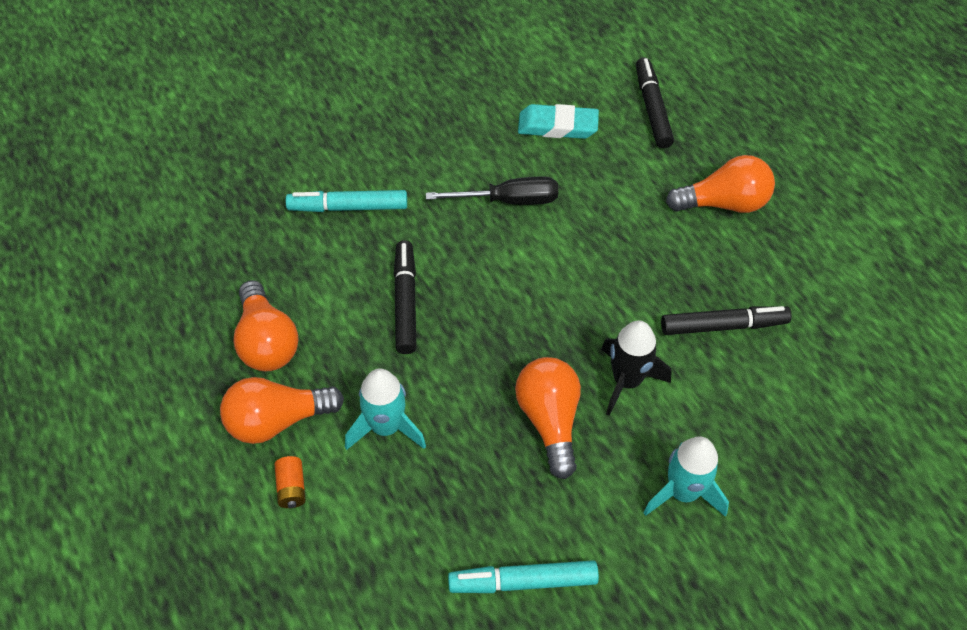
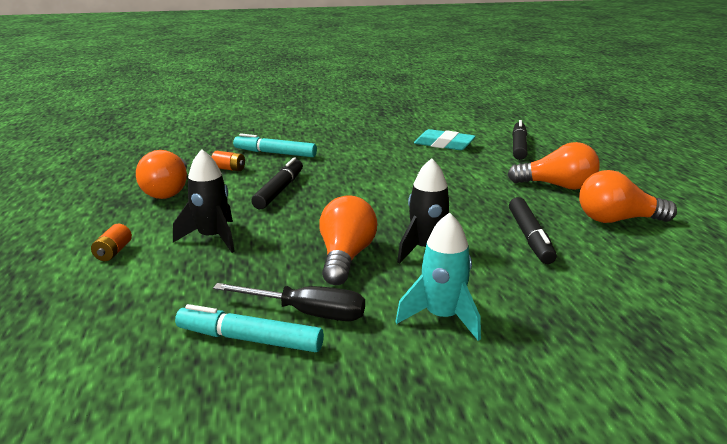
camera: 20 degrees right, 30 degrees down
(277, 421) = (138, 222): orange light bulb -> orange light bulb (617, 220)
(311, 265) = (229, 169): none -> orange battery
(386, 427) = (212, 238): turquoise rocket -> black rocket
(508, 200) = (388, 164): black screwdriver -> black screwdriver (307, 313)
(723, 326) = (530, 237): black marker -> black marker turned 75 degrees clockwise

